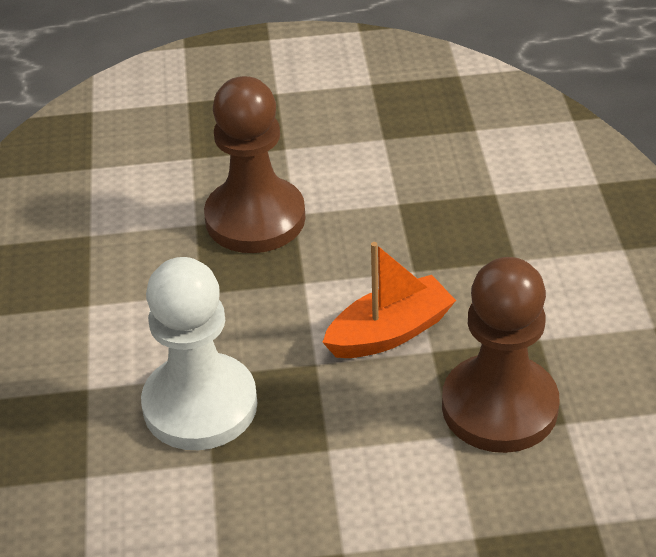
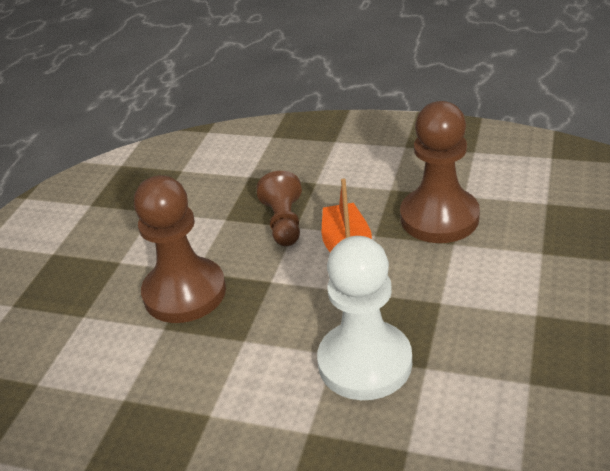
camera: 65 degrees left, 5 degrees down
(415, 257) = (284, 223): none -> brown pawn

